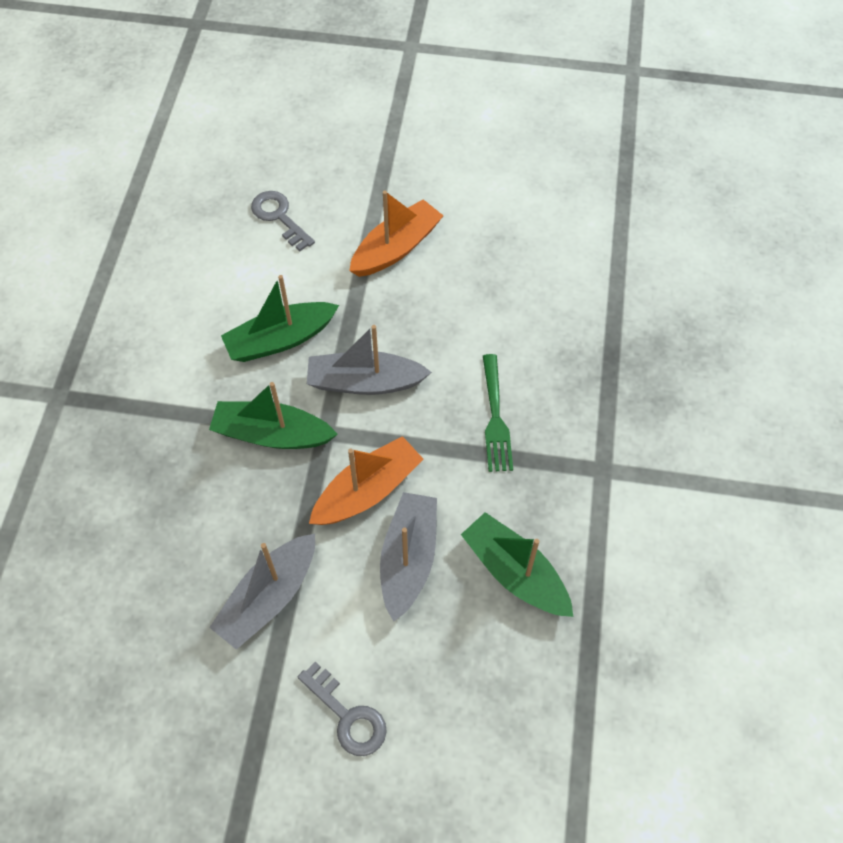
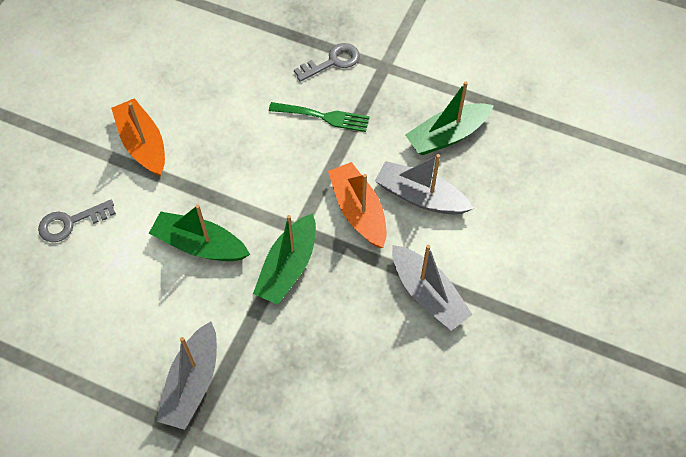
camera: 75 degrees left, 0 degrees up
(280, 339) = (200, 245): green boat -> green boat turned 120 degrees clockwise
(347, 715) = (528, 259): grey key -> grey key (332, 62)
(365, 382) = (263, 193): grey boat -> grey boat (192, 383)

